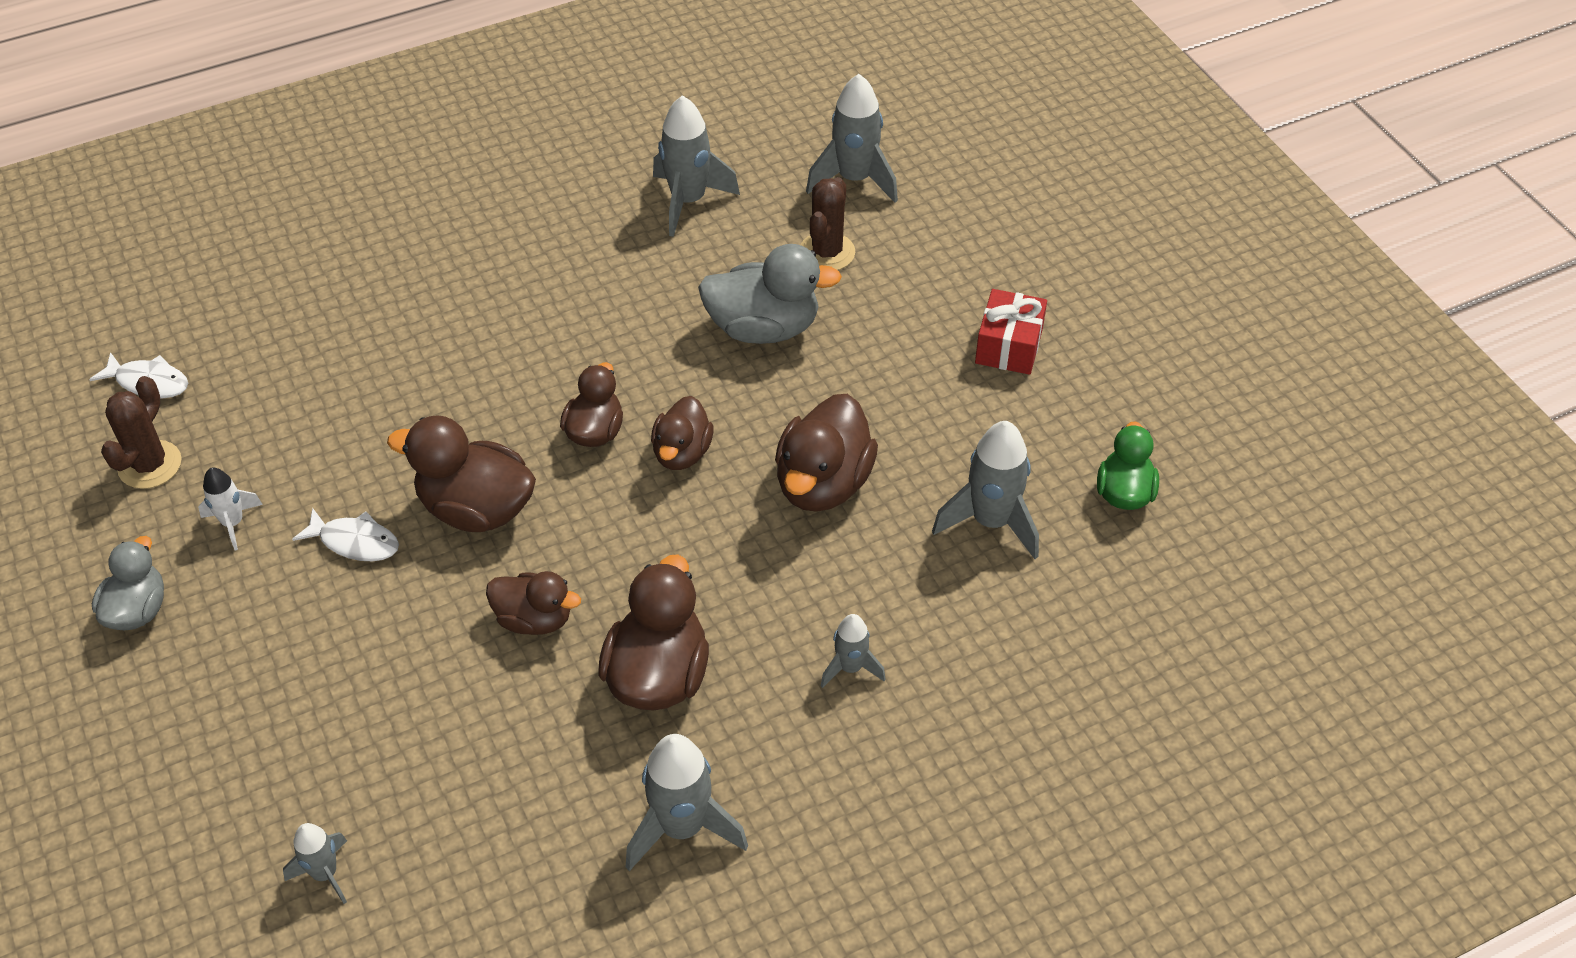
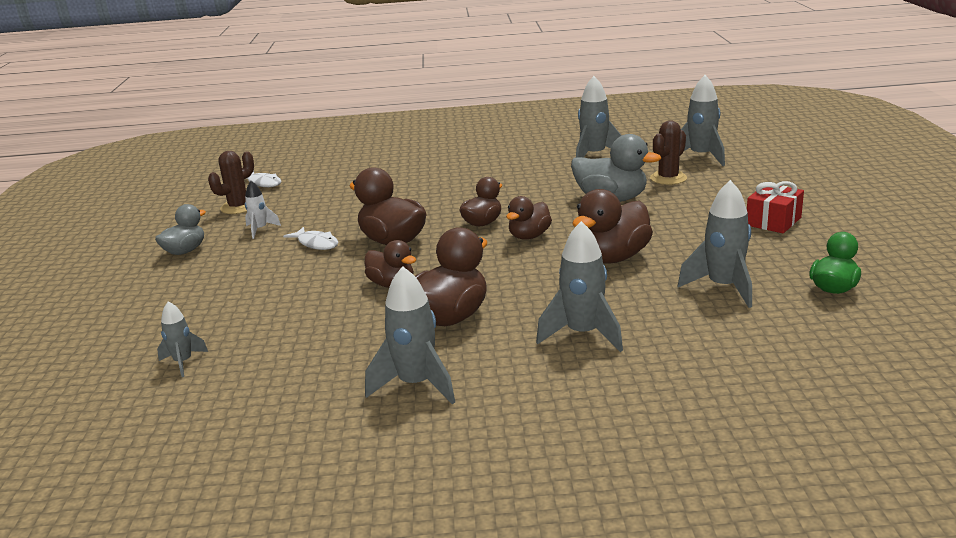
camera: 25 degrees right, 25 degrees down
(850, 668) = (583, 334): grey rocket -> grey rocket, size x1.76

